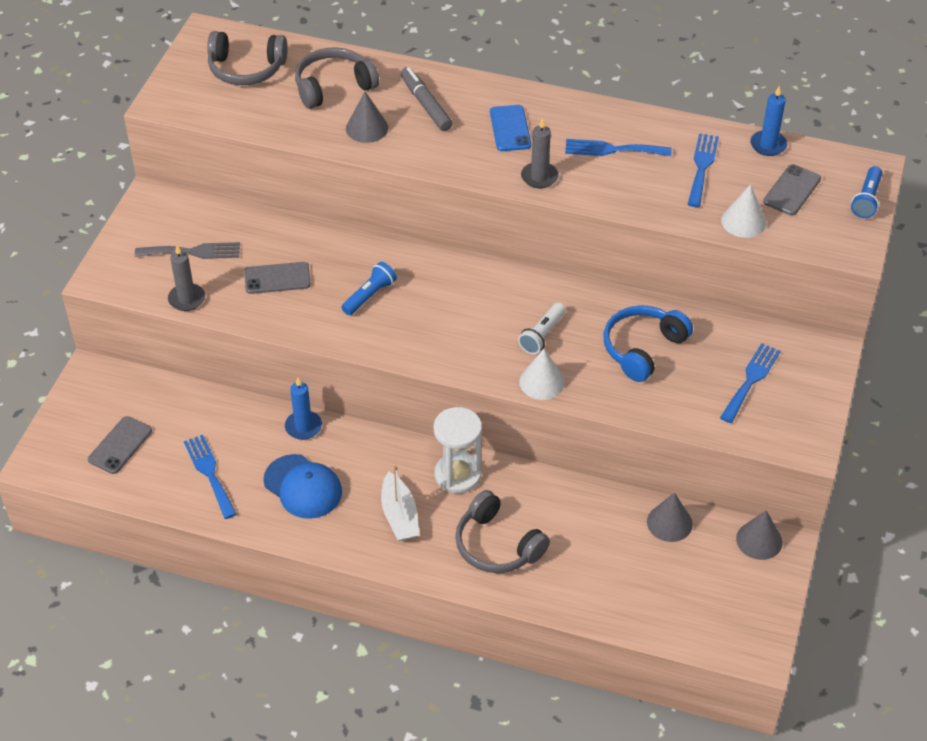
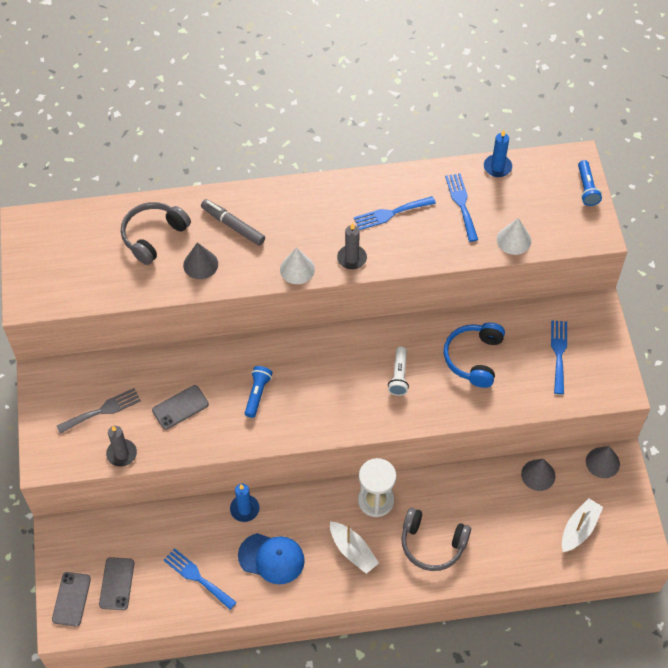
camera: 25 degrees left, 10 degrees up
(246, 69) = (76, 245): grey headphones -> none
(510, 128) = (307, 223): blue phone -> none
(542, 382) = (419, 415): white cone -> white cone (297, 269)
(687, 599) = (579, 529): none -> white boat
(792, 190) = (533, 200): grey phone -> grey phone (71, 599)

